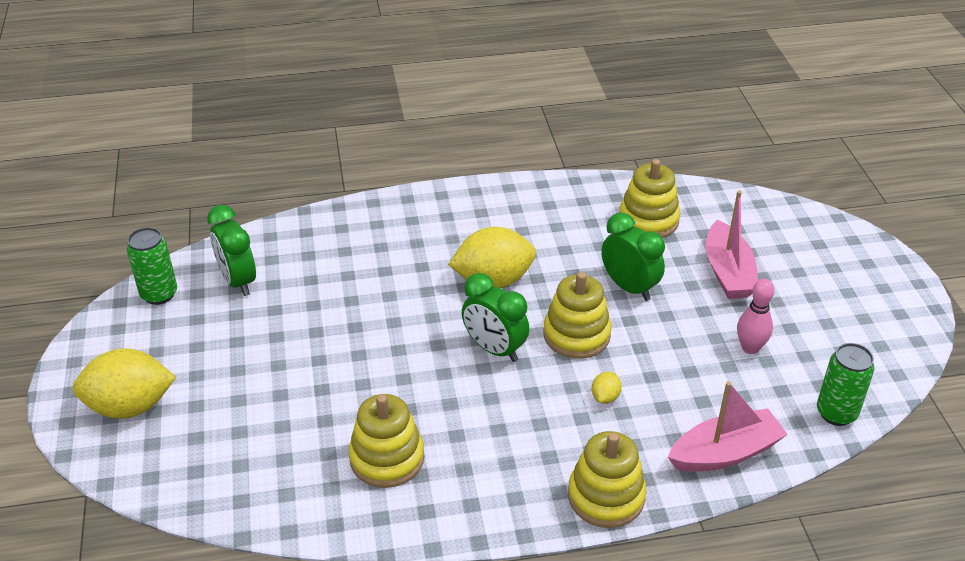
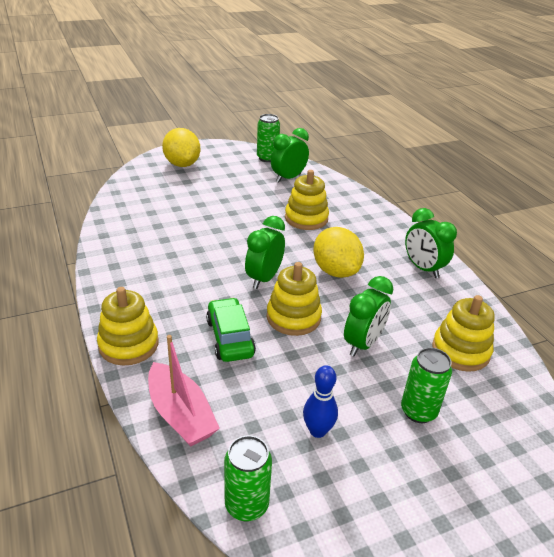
camera: 75 degrees right, 5 degrees down
(387, 458) = (155, 246): yellow stacking toy -> yellow stacking toy (306, 218)
(505, 207) = (423, 268): none -> green clock
(605, 397) = (230, 337): yellow lemon -> green car
(728, 272) = (418, 411): pink boat -> green can
(750, 348) = (317, 431): pink bowling pin -> blue bowling pin

